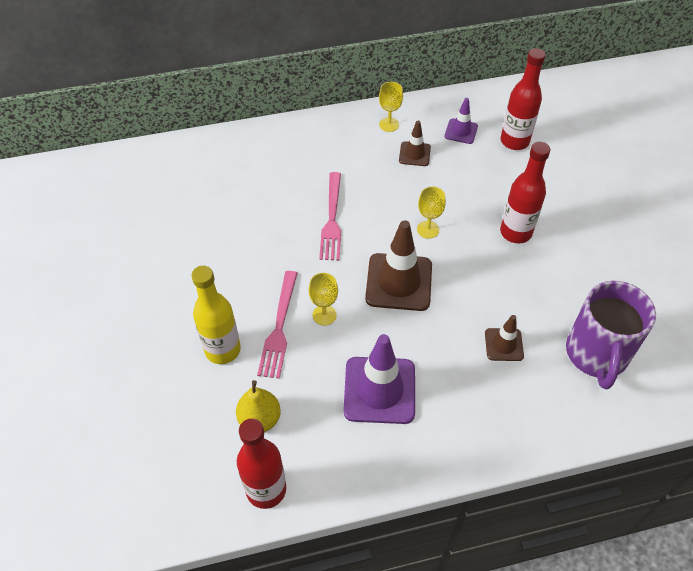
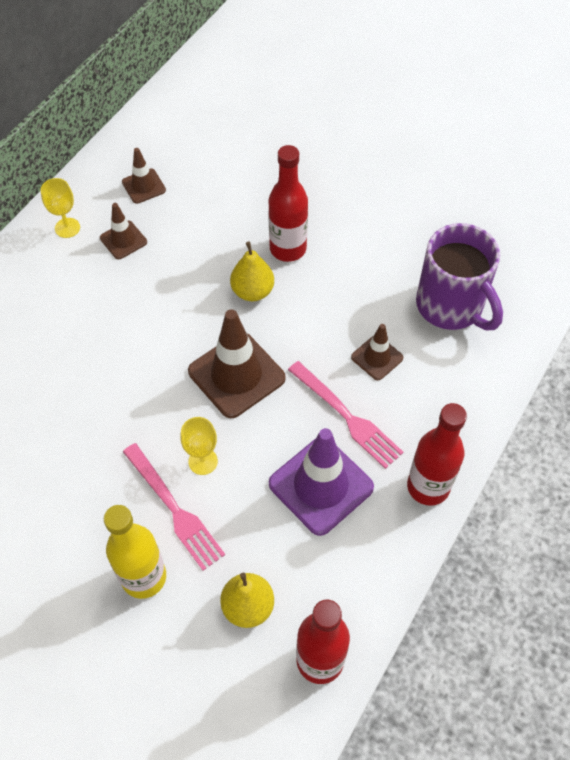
camera: 45 degrees left, 5 degrees up
(332, 220) = (113, 365): pink fork -> pink fork (348, 417)
(428, 229) = (211, 305): yellow goblet -> none
(461, 131) = (144, 186): purple traffic cone -> brown traffic cone
(463, 241) = (252, 291): none -> yellow pear
(514, 141) = (202, 162): red bottle -> red bottle (428, 487)

